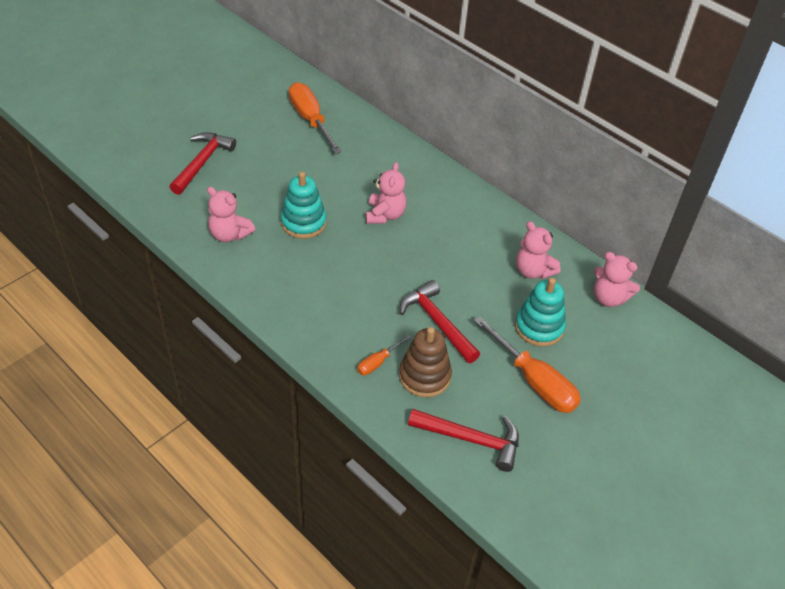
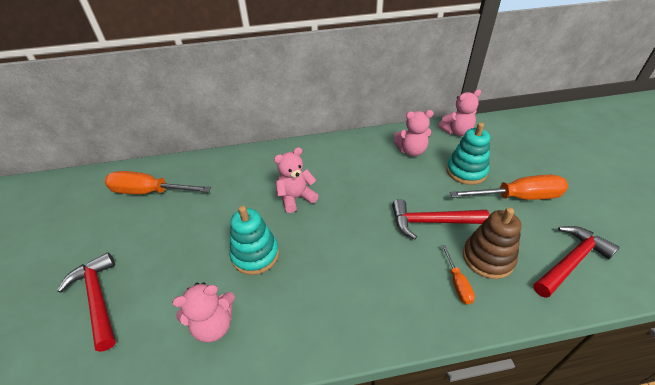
camera: 50 degrees left, 5 degrees down
(385, 215) = (296, 198): pink teddy bear -> pink teddy bear turned 75 degrees counterclockwise

